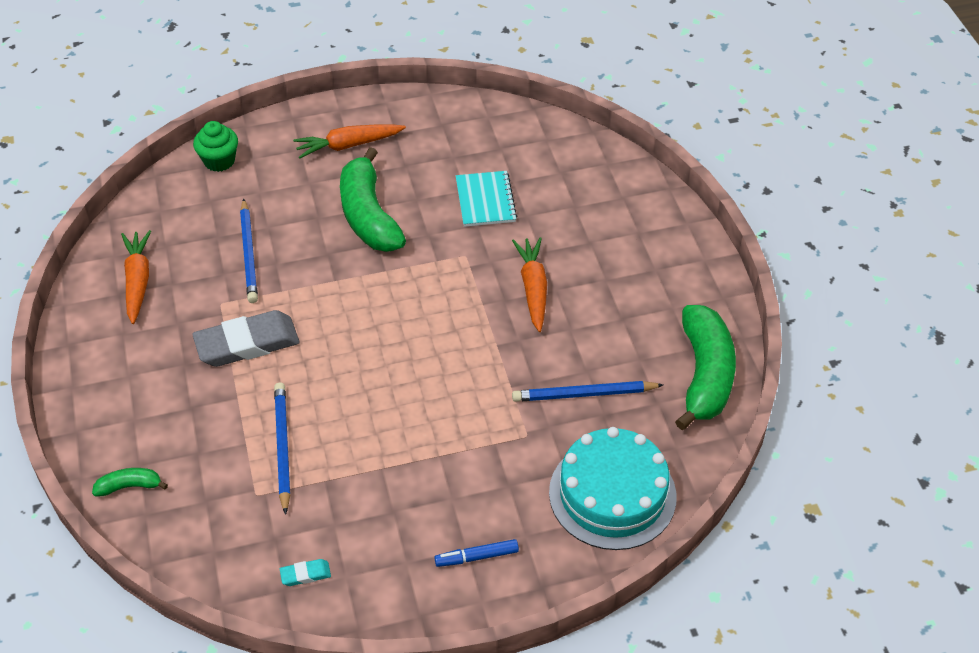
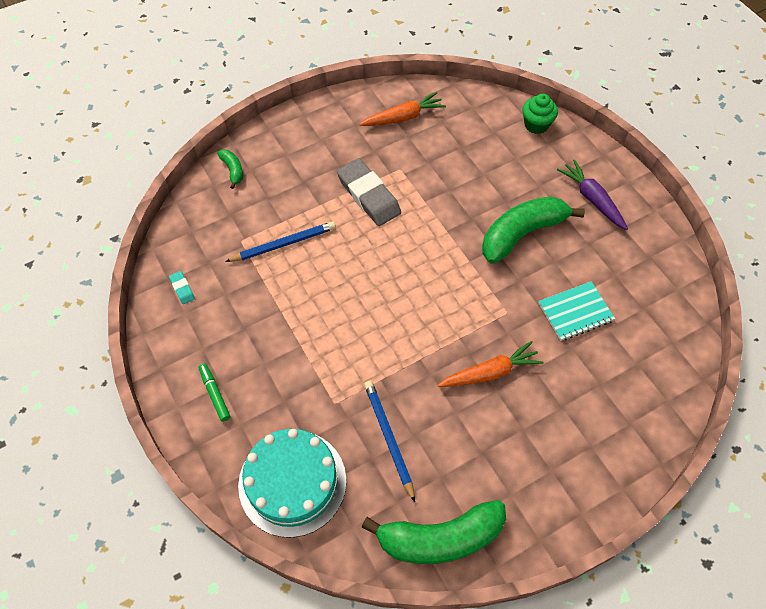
camera: 75 degrees right, 10 degrees up
(249, 254) = (452, 171): blue pencil -> none
(348, 145) = (592, 199): orange carrot -> purple carrot
(476, 557) = (215, 394): blue marker -> green marker

